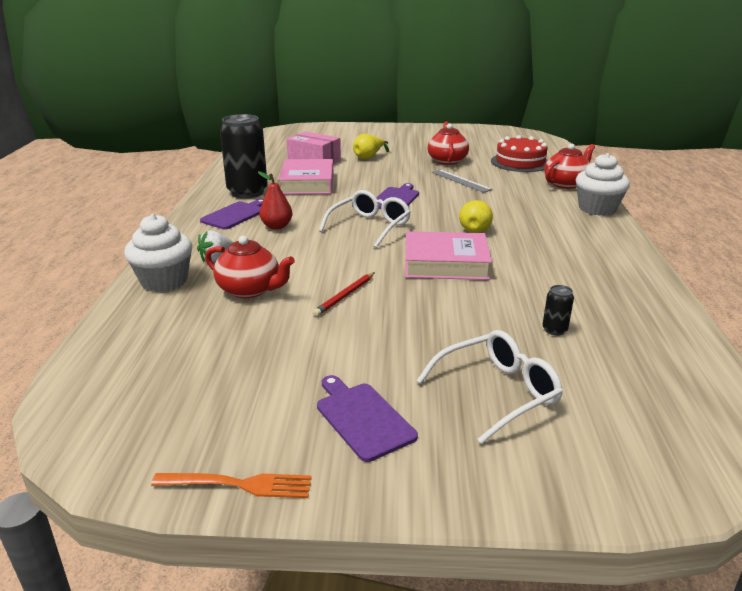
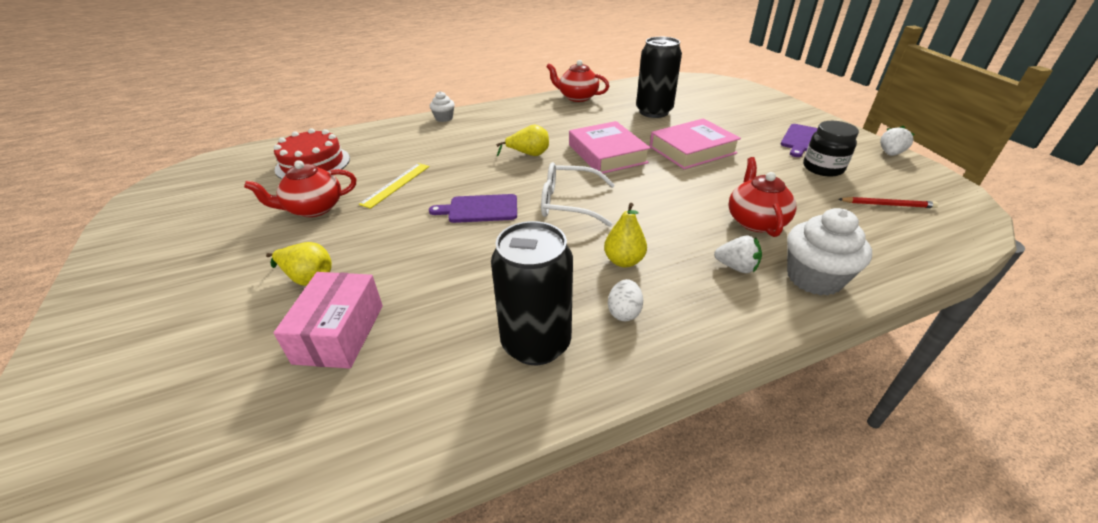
camera: 115 degrees left, 10 degrees up
(235, 215) = (624, 312): purple cutting board -> white egg
(239, 484) = (890, 153): orange fork -> white strawberry
(277, 226) = (623, 261): red pear -> yellow pear
(278, 384) = (823, 168): none -> black jar
(307, 183) = (460, 296): pink book -> pink book (692, 150)
(345, 296) = (704, 178): red pencil -> red pencil (887, 205)
(461, 181) = (396, 184): grey ruler -> yellow ruler
(496, 393) = (731, 116): white glasses -> none
(554, 330) = (653, 112): black can -> black can, size x2.45
(566, 184) = (382, 135): red teapot -> red teapot (577, 97)
(597, 209) = (444, 118): white cupcake -> white cupcake, size x0.56

